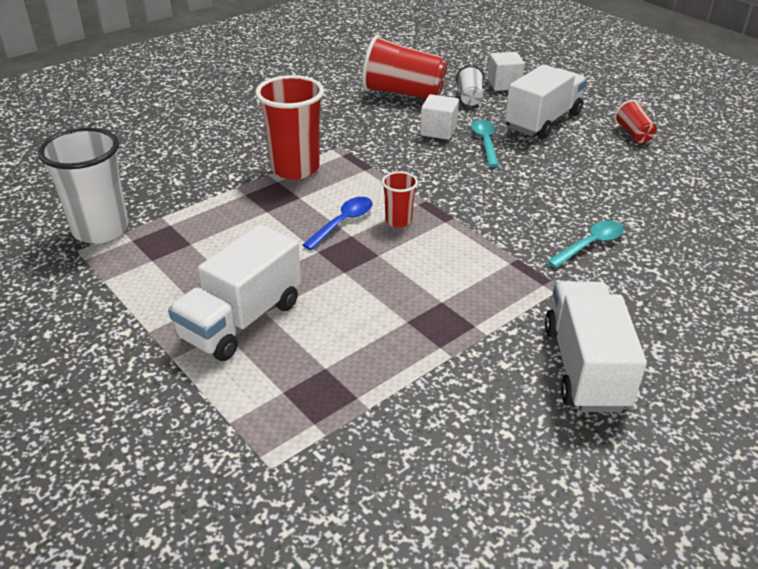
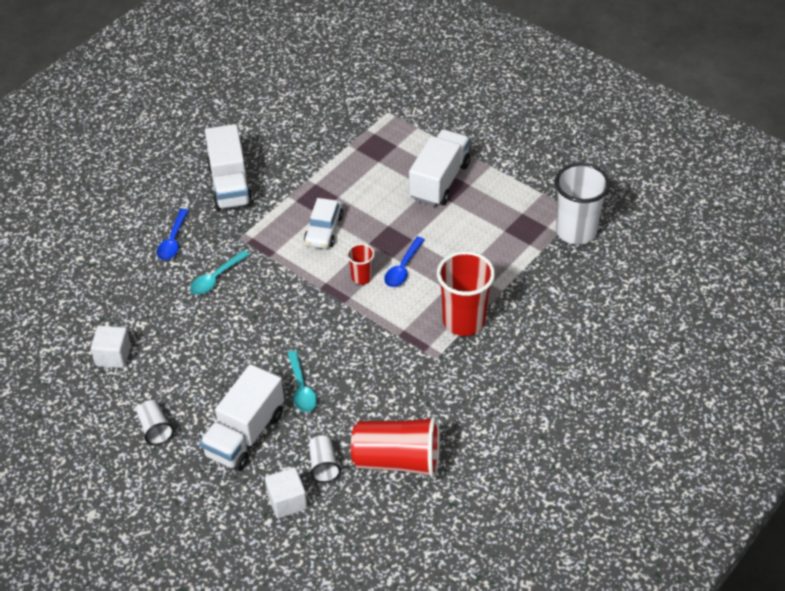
camera: 170 degrees right, 10 degrees up
(437, 279) = (324, 230): none -> white car
(438, 131) = (348, 398): white cube -> white cube (113, 356)
(633, 134) = (155, 429): red cup -> white cup
(662, 297) = (173, 241): none -> blue spoon

